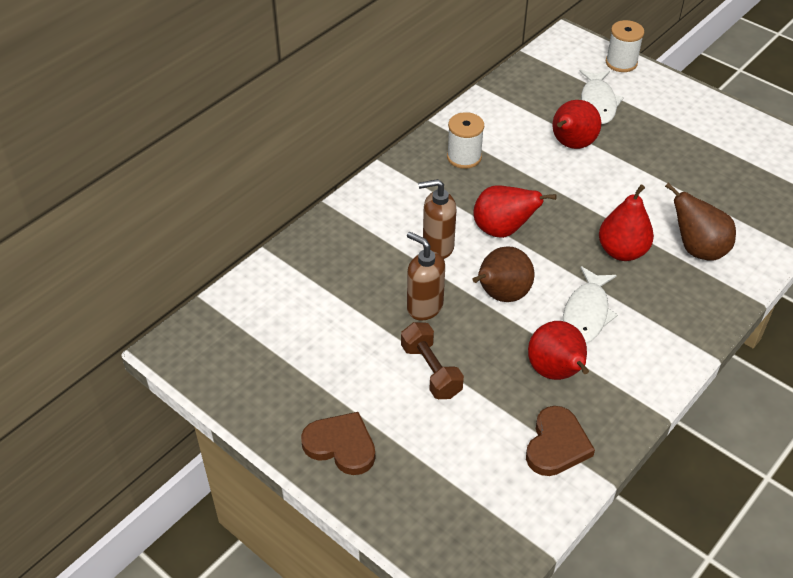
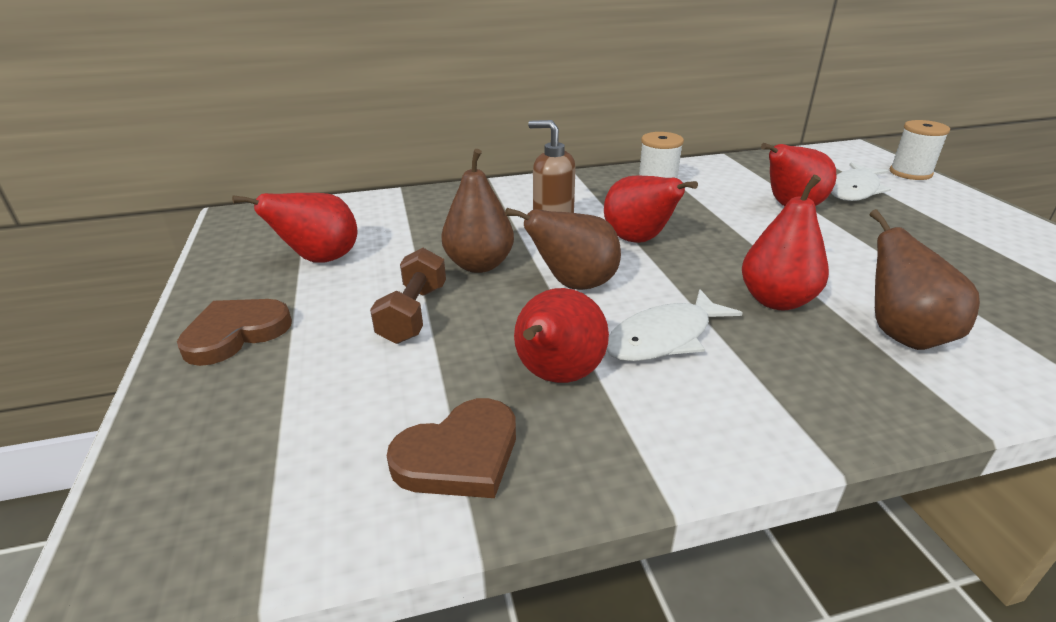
camera: 35 degrees right, 15 degrees down
(308, 358) = (320, 260): none -> red pear
(341, 445) = (236, 333): brown heart -> brown heart turned 105 degrees counterclockwise
(424, 307) = (479, 265): brown soap dispenser -> brown pear

